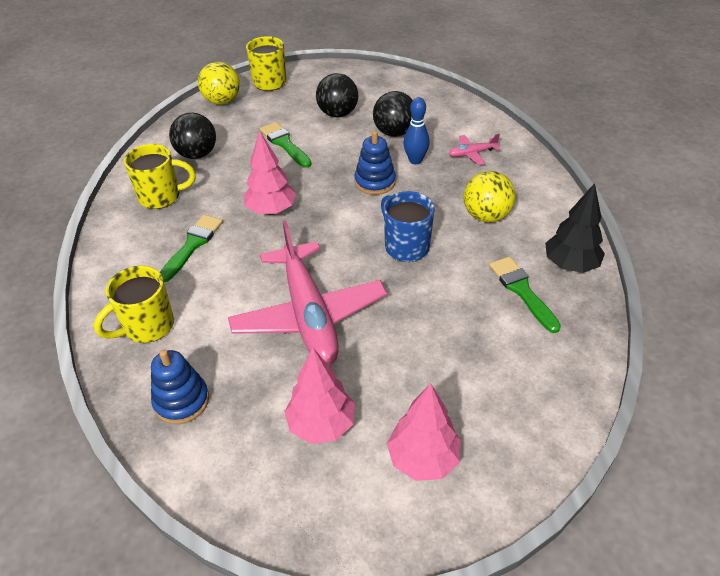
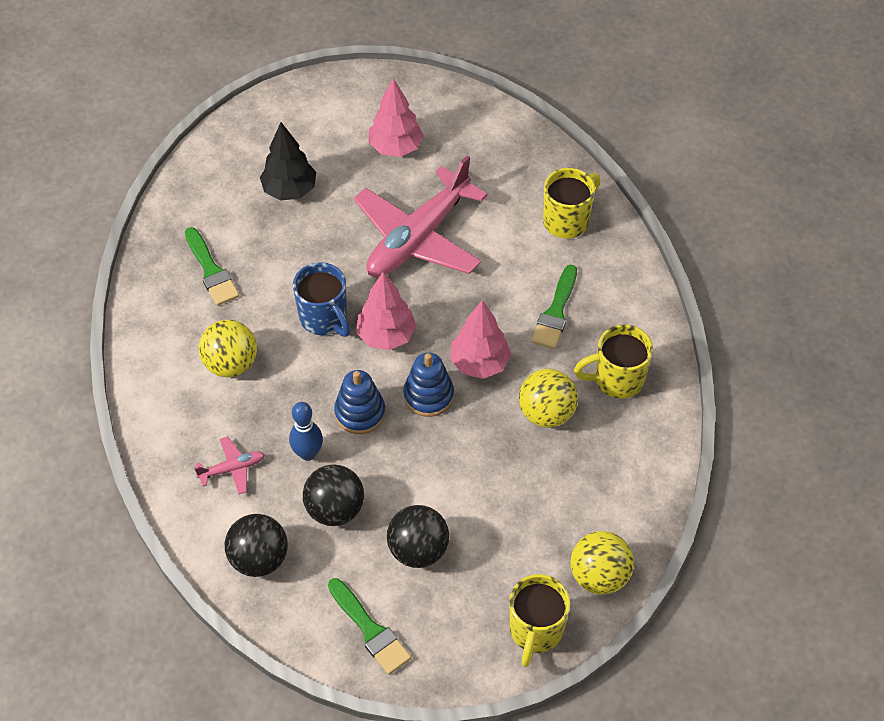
camera: 175 degrees right, 10 degrees up
(181, 401) = (513, 160): blue stacking toy -> blue stacking toy (428, 395)
(197, 154) = (598, 455): black ball -> black ball (259, 558)
(226, 178) = (546, 413): none -> yellow ball
(284, 144) = (485, 480): green brush -> green brush (370, 630)
(309, 315) = (418, 238): pink plane -> pink plane turned 120 degrees counterclockwise
(423, 459) = (316, 128): pink tree -> pink tree (386, 336)
(570, 265) = (155, 302): black tree -> black tree (289, 190)

